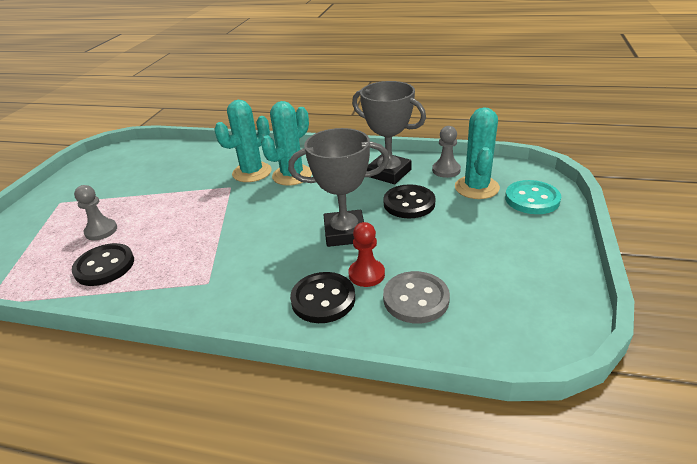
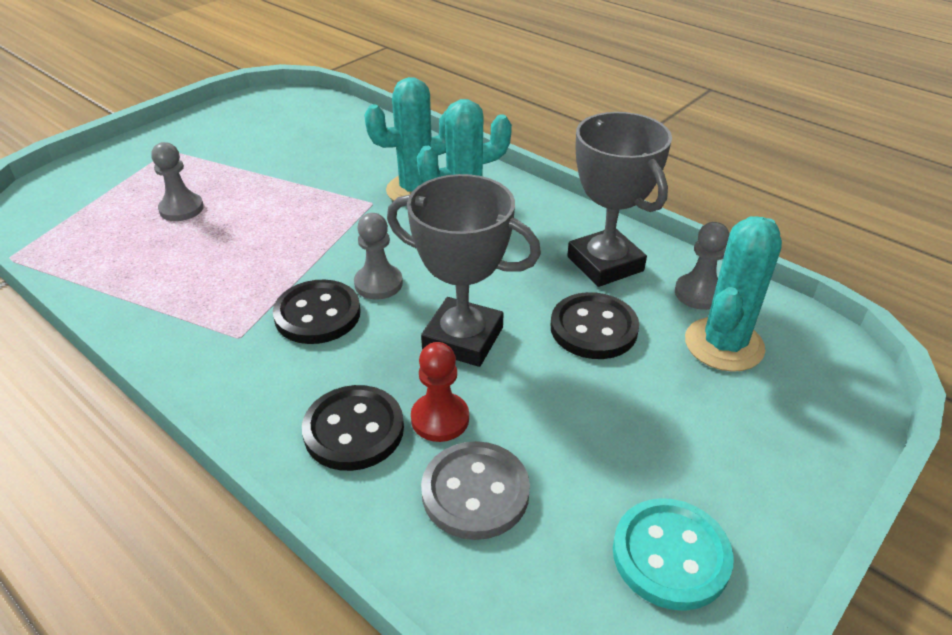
camera: 25 degrees right, 5 degrees up
(104, 266) = (149, 261): black button -> black button (317, 314)
(271, 225) = (378, 284): none -> grey pawn
(532, 199) = (802, 404): turquoise button -> turquoise button (670, 555)

